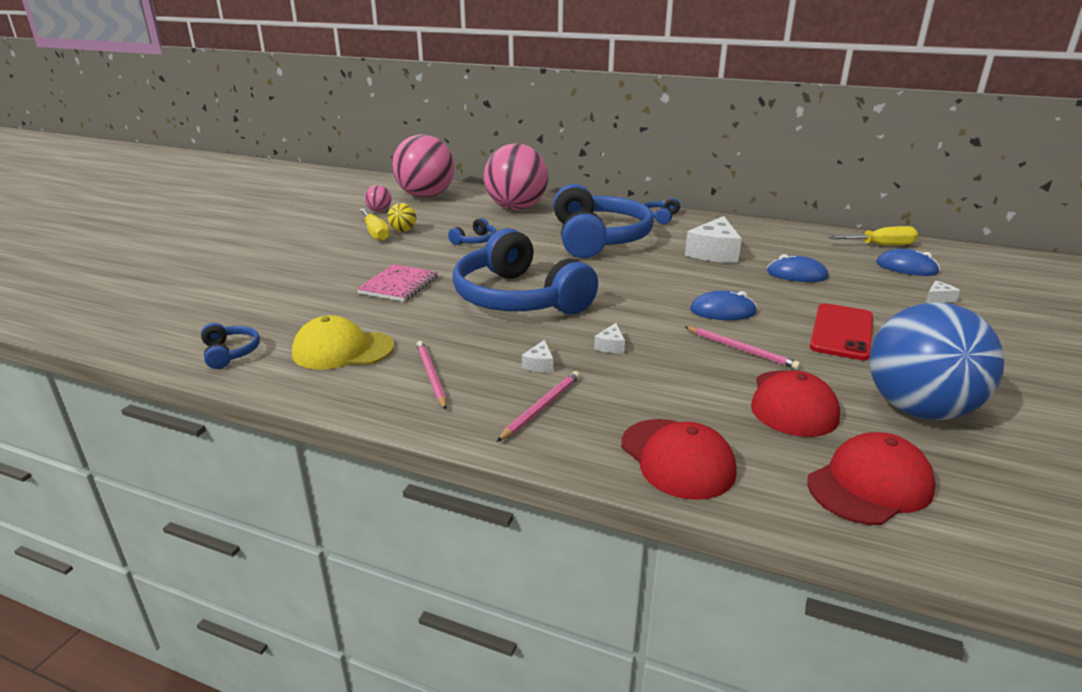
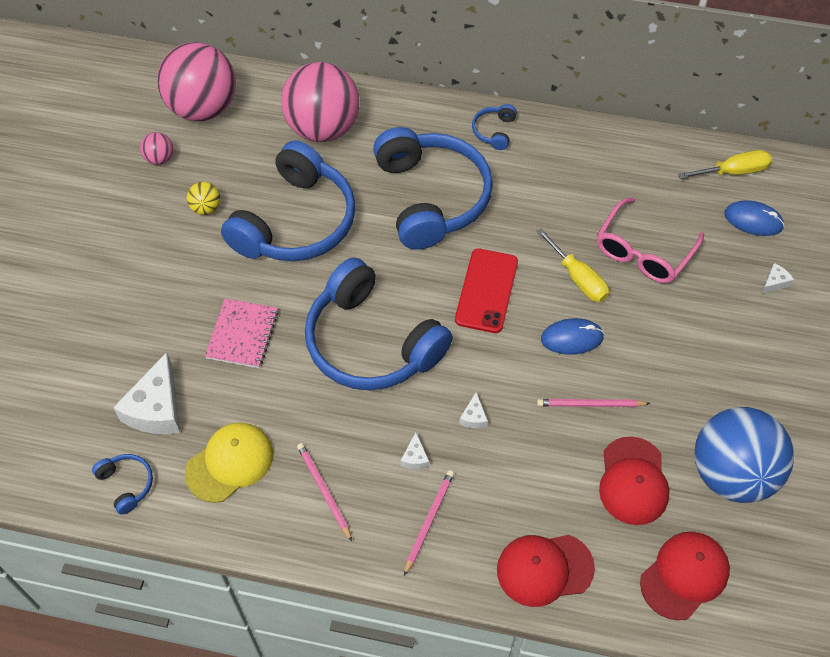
camera: 10 degrees left, 30 degrees up
(343, 350) = (230, 463): yellow cap -> yellow cap turned 150 degrees clockwise
(375, 233) = (176, 219): yellow screwdriver -> yellow screwdriver (578, 278)
(475, 241) = (295, 222): blue headphones -> blue headphones, size x2.50
(677, 458) = (544, 569): red cap -> red cap turned 120 degrees clockwise
(714, 252) = (559, 214): white cheese -> white cheese (156, 408)
(741, 349) = (590, 404): pink pencil -> pink pencil turned 150 degrees clockwise
(796, 274) = (643, 252): blue mouse -> pink glasses
(841, 332) = (680, 359): red phone -> red phone (486, 290)

